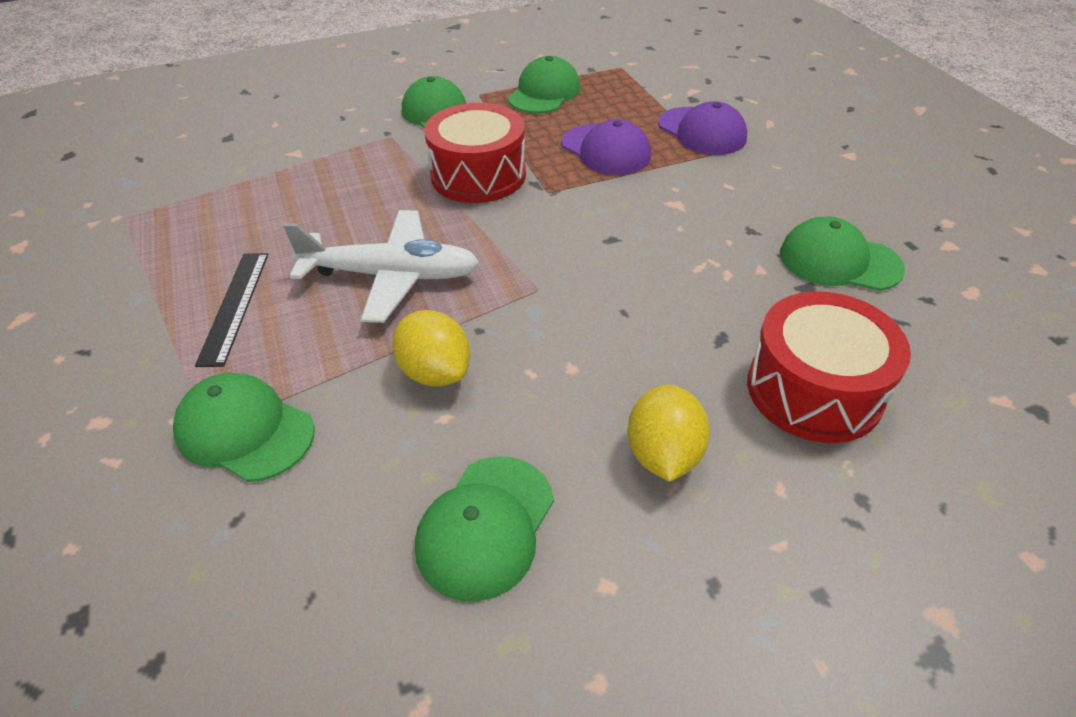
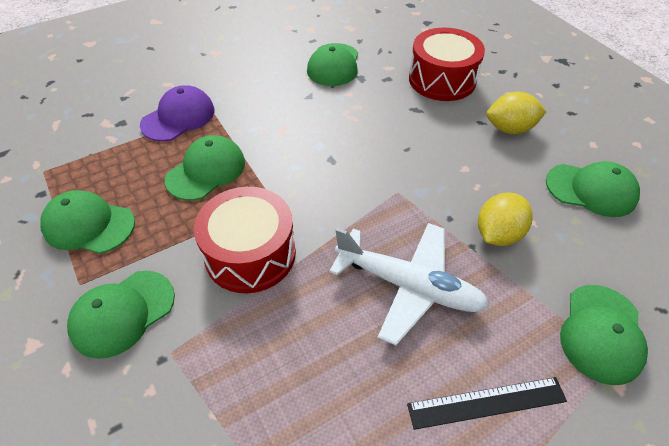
camera: 100 degrees left, 5 degrees up
(391, 276) = (409, 286): white plane -> white plane turned 120 degrees clockwise
(606, 150) = (206, 171): purple cap -> green cap

